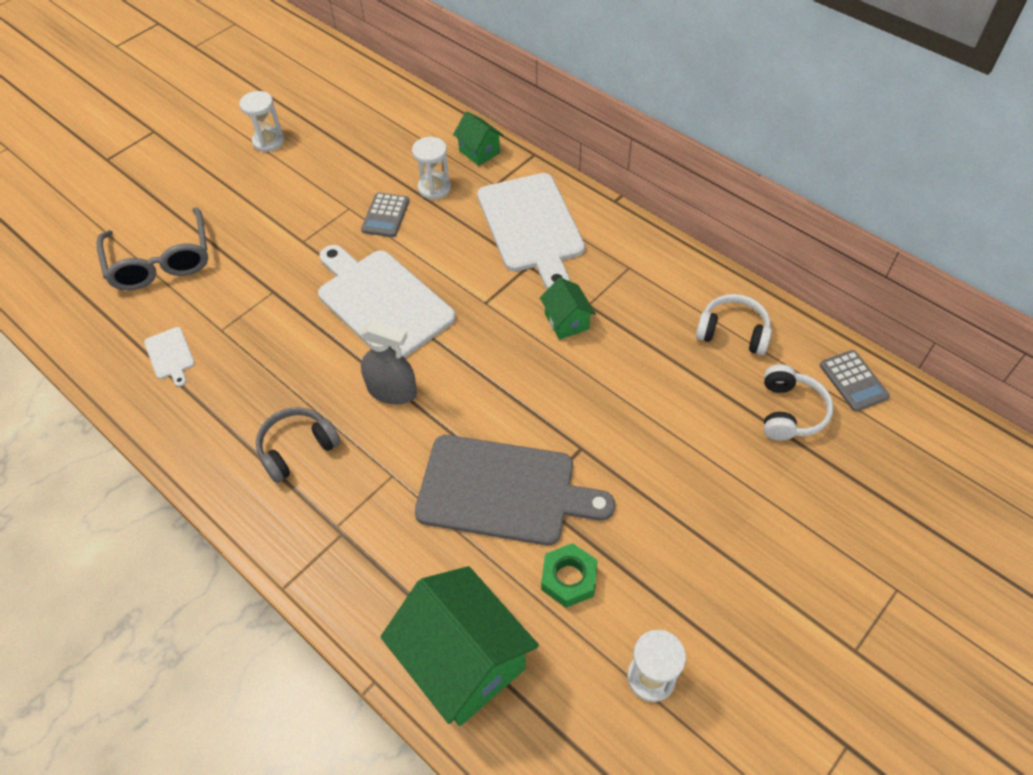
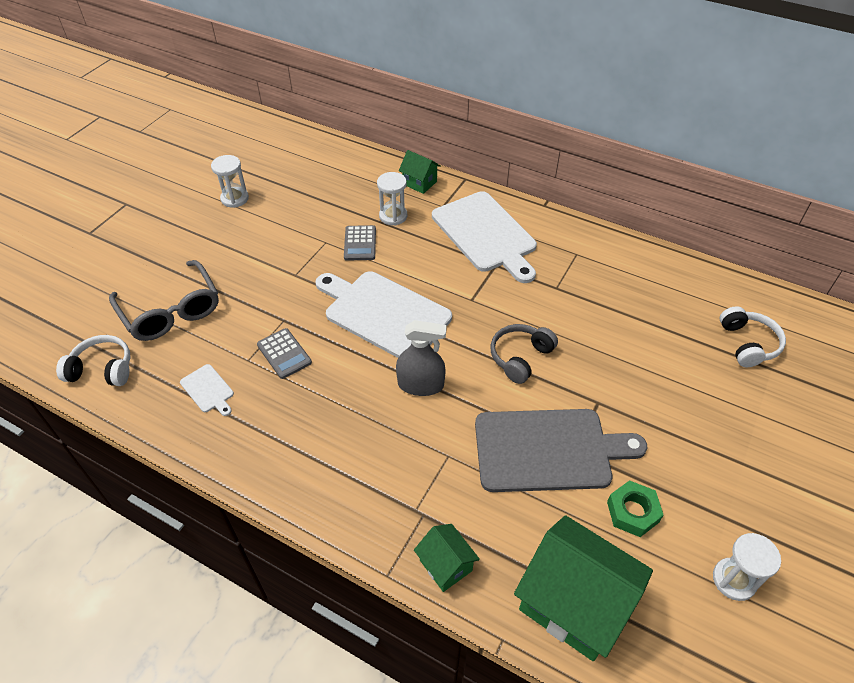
camera: 15 degrees left, 5 degrees down
(297, 448) = (355, 449): grey headphones -> grey headphones (520, 357)
(566, 321) = (544, 304): green house -> green house (446, 565)
(733, 332) = (678, 290): white headphones -> white headphones (102, 369)
(853, 381) = (784, 312): grey calculator -> grey calculator (284, 354)

